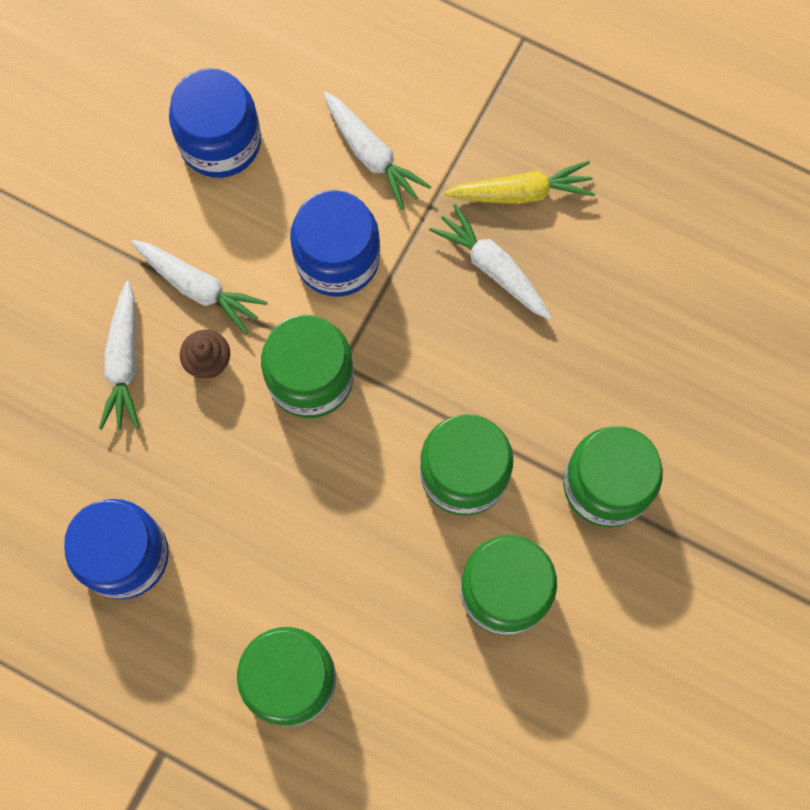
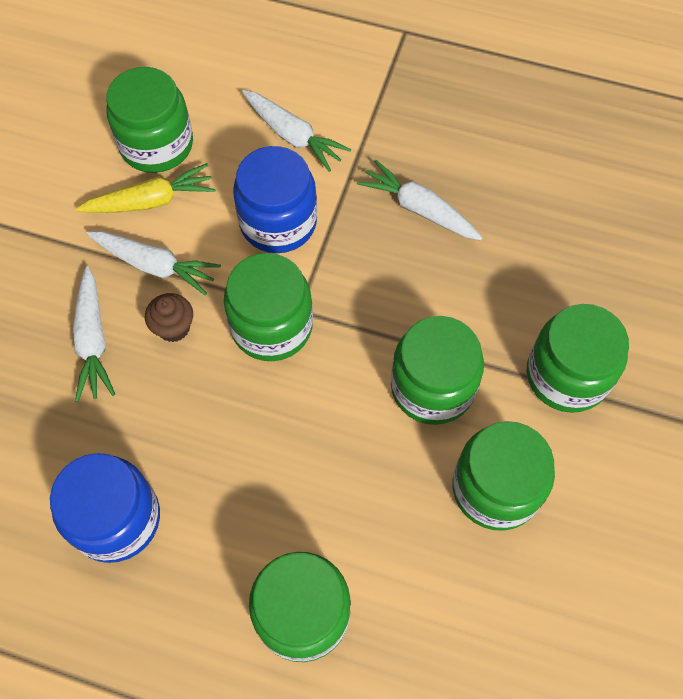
camera: 10 degrees left, 10 degrees down
(220, 142) = (156, 144): blue jar -> green jar
(521, 193) = (430, 146): yellow carrot -> yellow carrot (151, 201)

